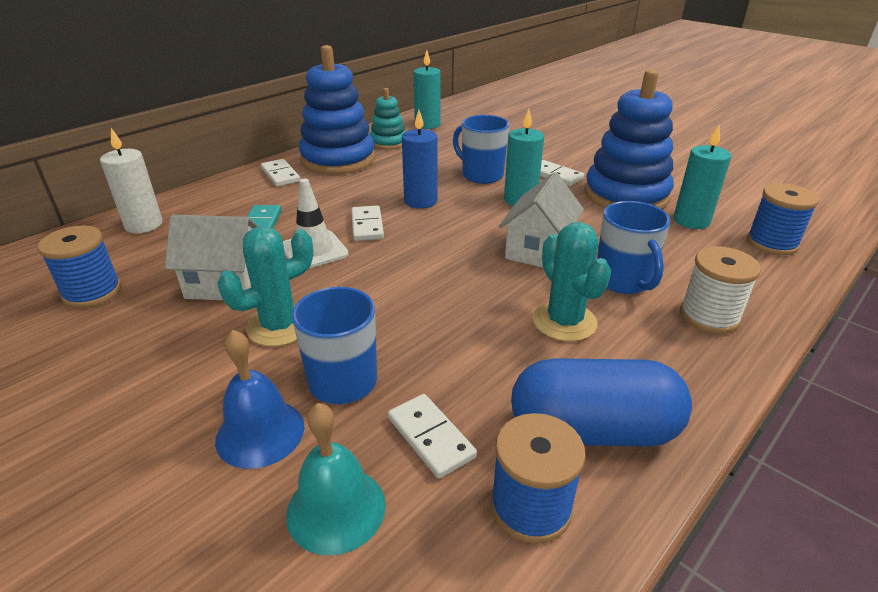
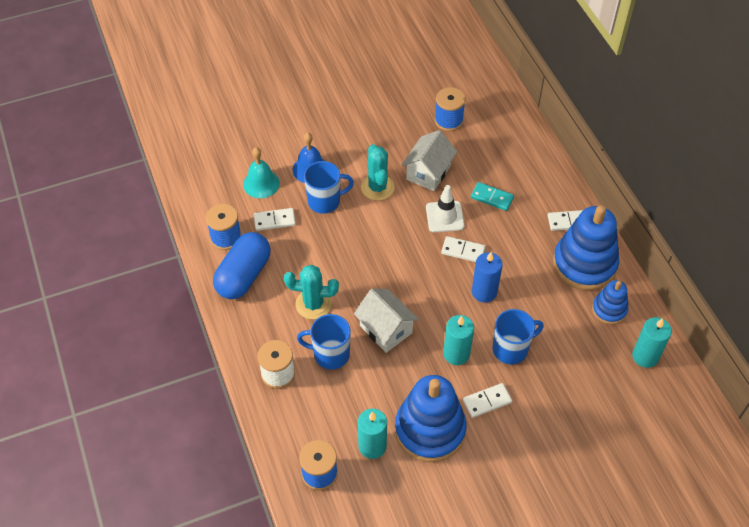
camera: 115 degrees right, 20 degrees up
(144, 225) = (519, 143): white candle -> none
(388, 142) = (609, 309): turquoise stacking toy -> blue stacking toy

